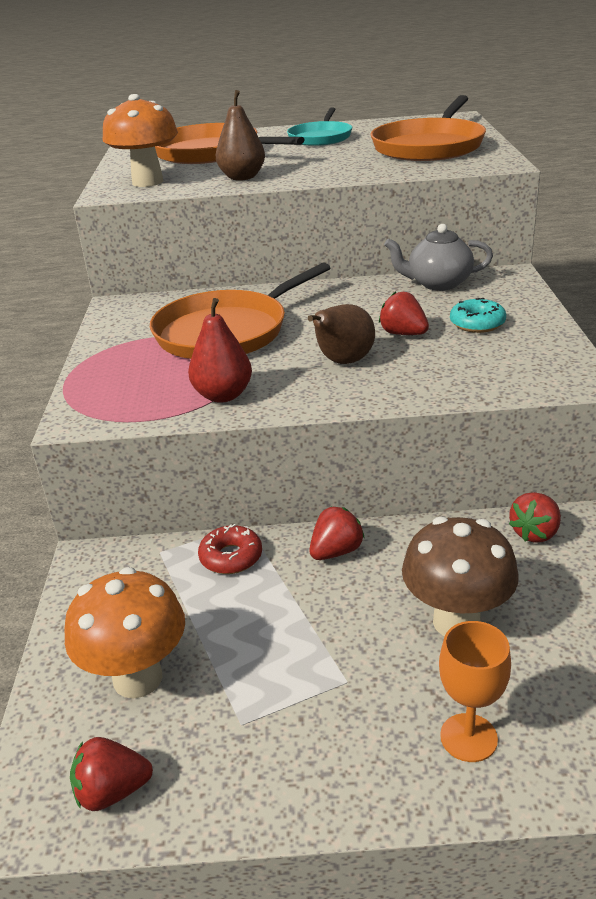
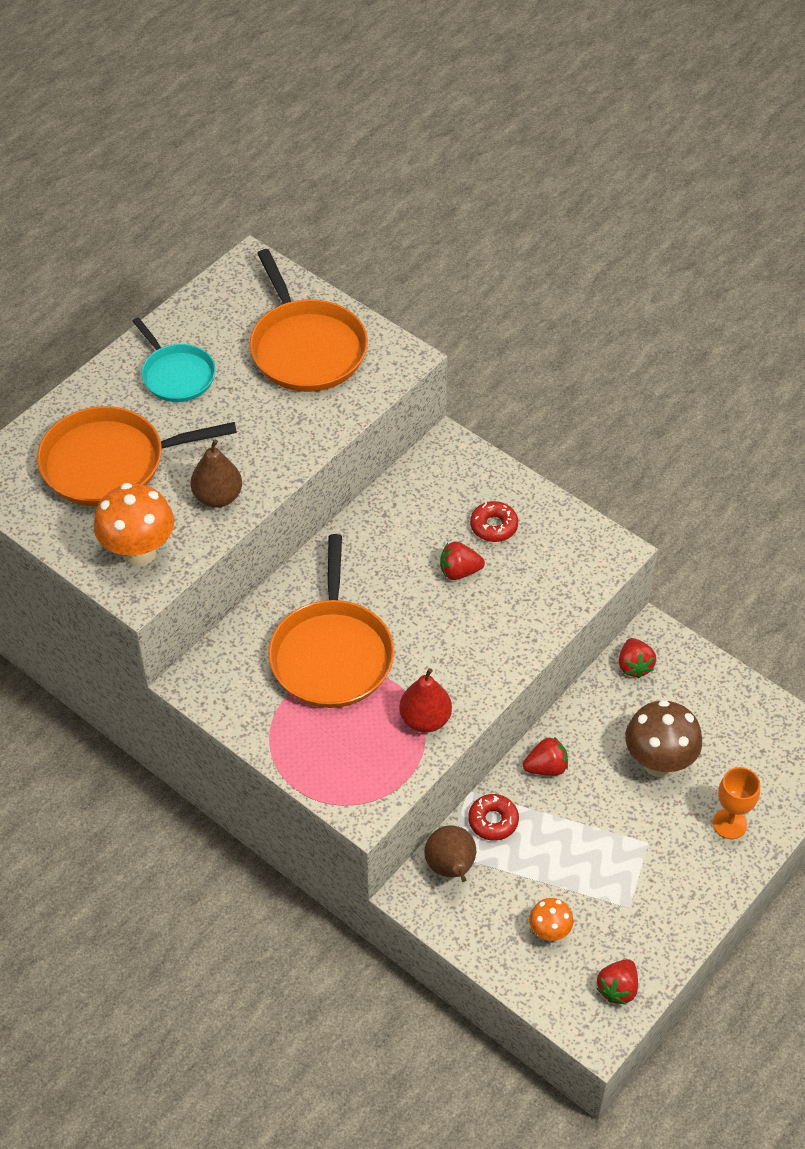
camera: 50 degrees left, 20 degrees up
(138, 678) = (549, 932): orange mushroom -> orange mushroom, size x0.55
(336, 551) = (546, 767): red strawberry -> red strawberry turned 75 degrees clockwise
(343, 362) = (457, 630): brown pear -> brown pear (451, 868)
(438, 283) = (411, 489): grey teapot -> none
(477, 323) = (494, 526): turquoise donut -> red donut

